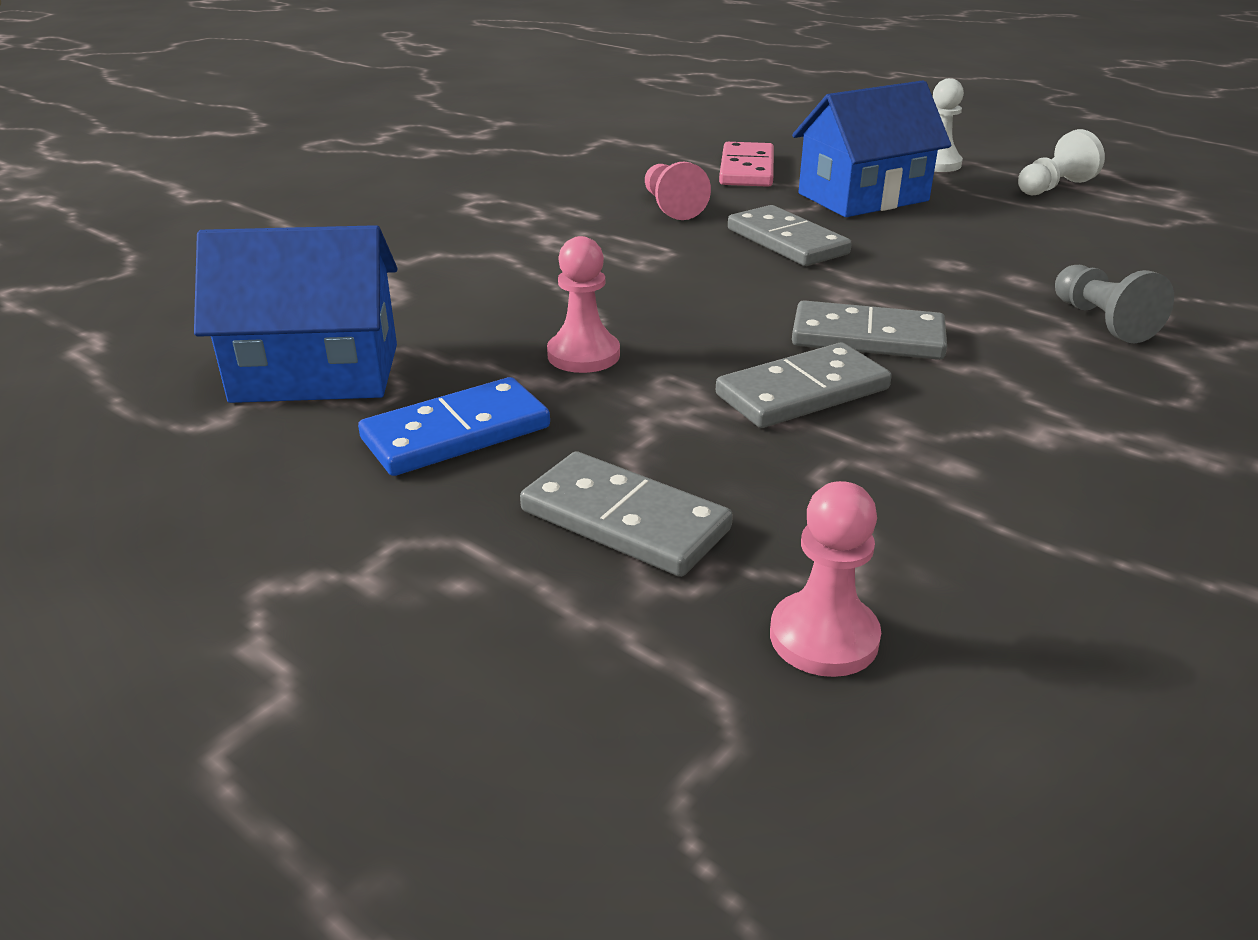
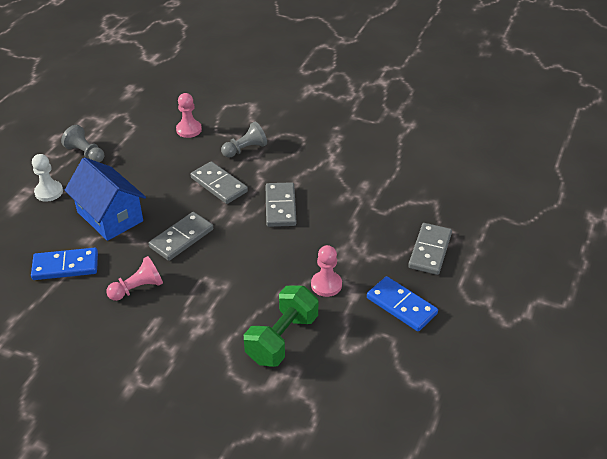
camera: 105 degrees left, 10 degrees up
(316, 373) = (376, 368): blue house -> none
(472, 297) = (282, 339): none -> green dumbbell
(746, 170) = (65, 266): pink domino -> blue domino
(802, 392) = (332, 220): grey domino -> grey domino (219, 185)
(824, 637) = (458, 205): pink pawn -> pink pawn (189, 130)
(1054, 187) = (85, 153): white pawn -> grey pawn

